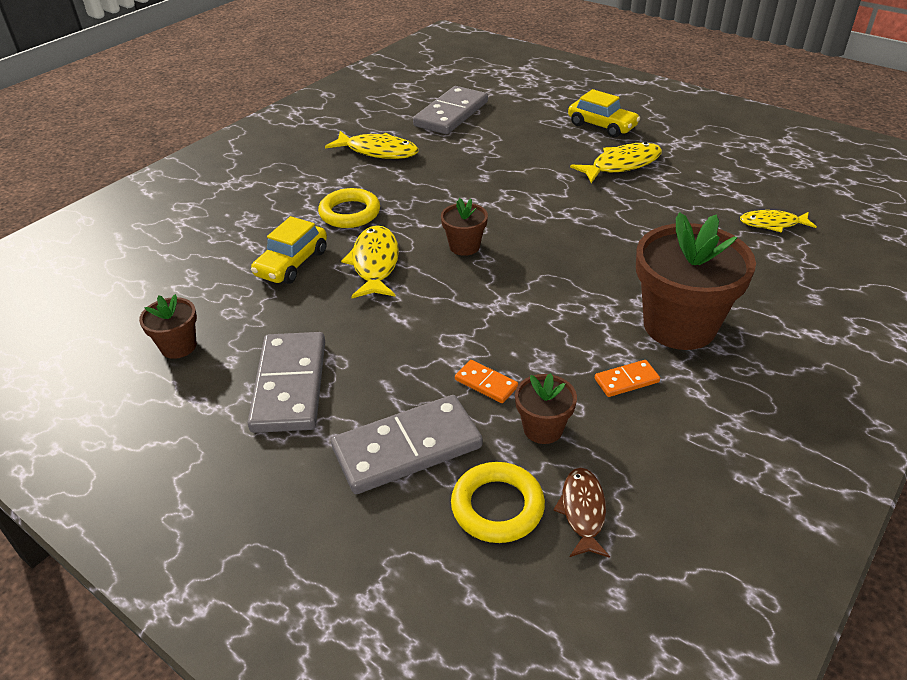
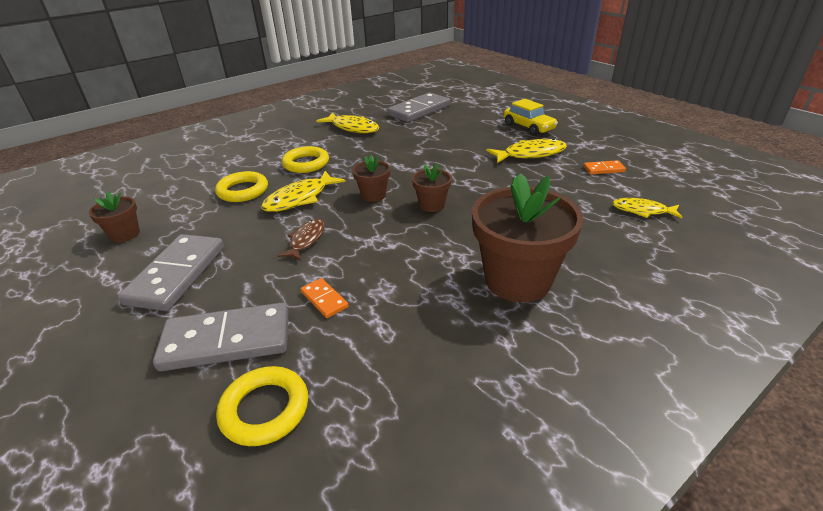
camera: 15 degrees right, 5 degrees down
(292, 263) = (243, 191): yellow car -> yellow ring
(375, 263) = (300, 198): yellow fish -> yellow fish turned 150 degrees counterclockwise
(543, 428) = (348, 346): brown flower pot -> brown flower pot (432, 205)
(583, 511) = (337, 432): brown fish -> brown fish (306, 240)
(626, 380) = (445, 318): orange domino -> orange domino (603, 169)

